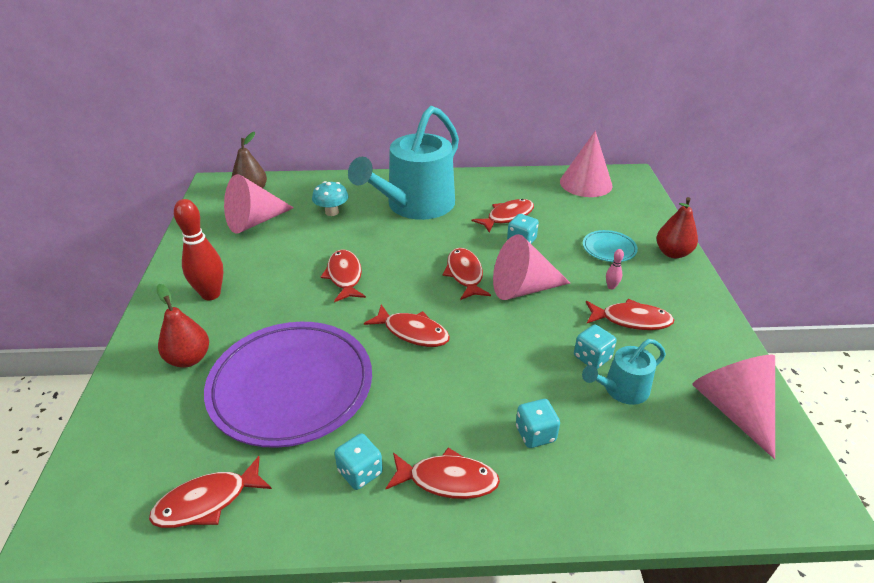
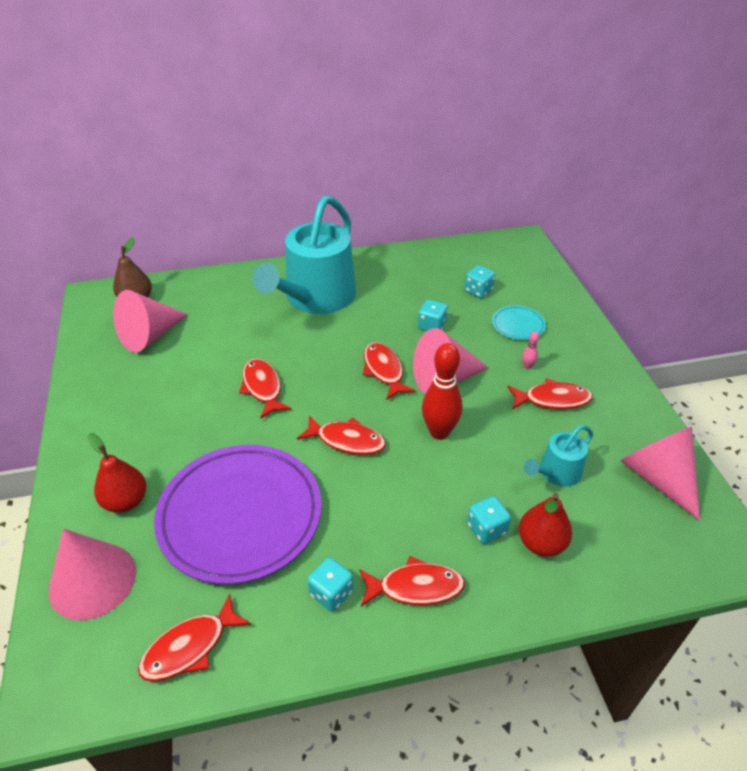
camera: 10 degrees left, 5 degrees up
(211, 294) = (127, 426): red bowling pin -> red bowling pin (439, 432)
(332, 212) = (230, 315): turquoise mushroom -> none
(507, 216) = (412, 300): red fish -> none
(586, 183) = (482, 253): pink cone -> pink cone (92, 580)
(592, 357) = (523, 444): turquoise dice -> turquoise dice (478, 291)
(672, 253) = (578, 323): red pear -> red pear (541, 543)

